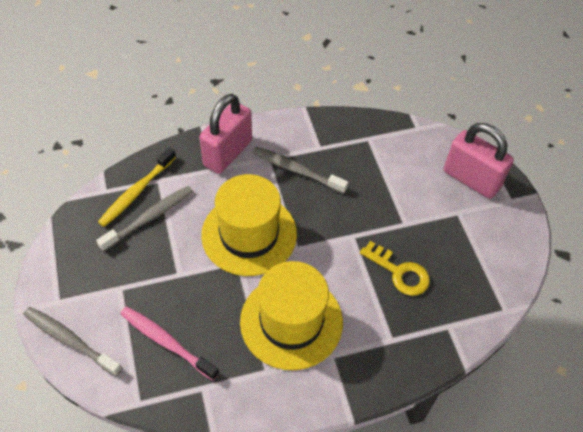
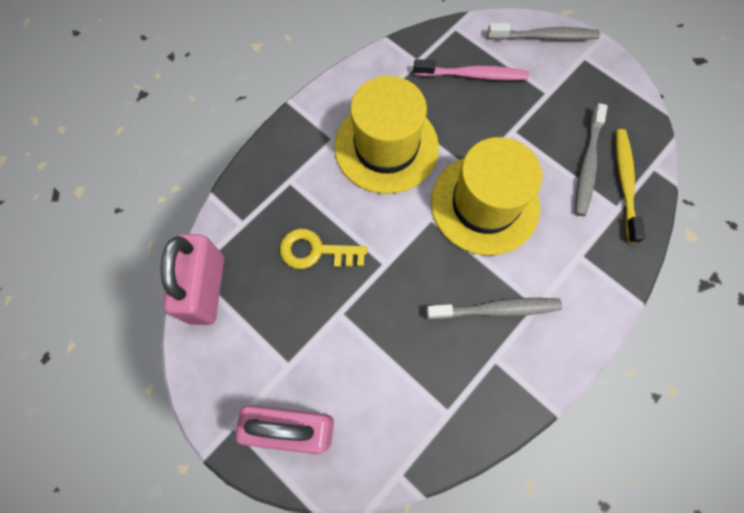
camera: 150 degrees right, 15 degrees up
(227, 153) = (583, 284): pink padlock -> pink padlock (206, 289)

